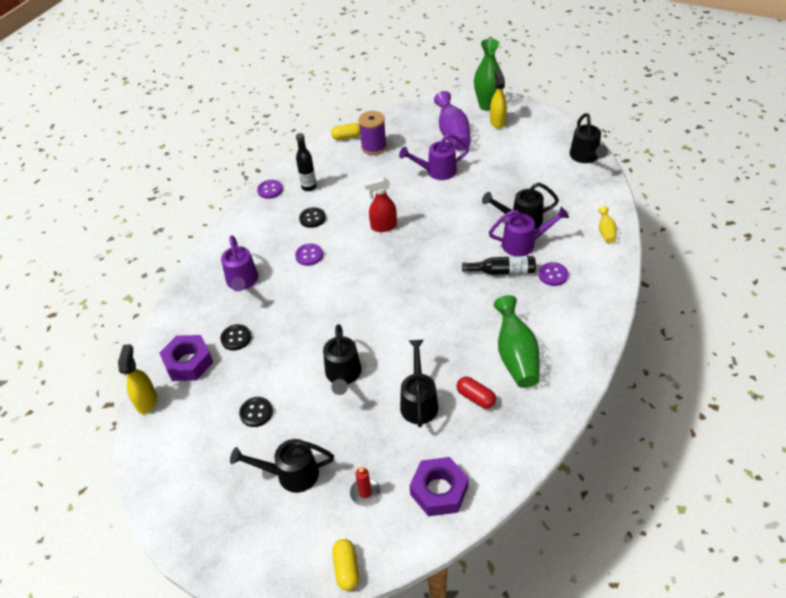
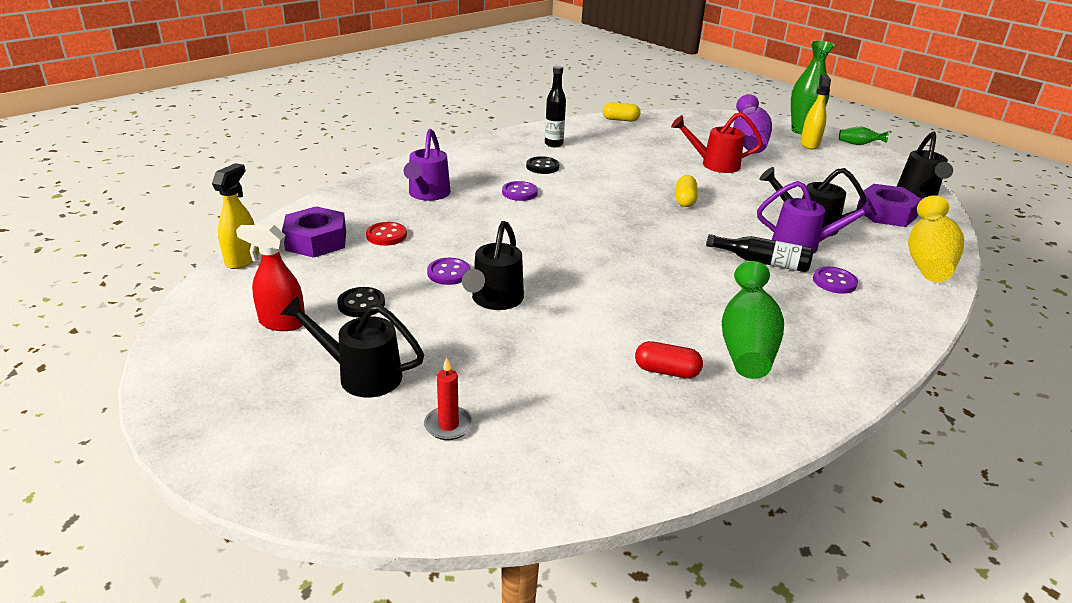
camera: 15 degrees right, 15 degrees down
(236, 338) = (386, 235): black button -> red button
(270, 190) = (508, 137): purple button -> purple button (449, 273)
(346, 568) = (365, 504): yellow capsule -> yellow capsule (685, 200)
(374, 147) = (647, 132): purple spool -> none
(383, 226) = (624, 191): red spray bottle -> red spray bottle (282, 323)
(419, 402) = (582, 353): black watering can -> none
(437, 171) = (714, 164): purple watering can -> red watering can
(439, 491) = (558, 457): purple nut -> purple nut (886, 213)
(475, 397) = (666, 371): red capsule -> red capsule turned 45 degrees counterclockwise
(532, 110) = (858, 144): none -> green vase
(606, 232) = (927, 261): yellow vase -> yellow vase, size x2.01

